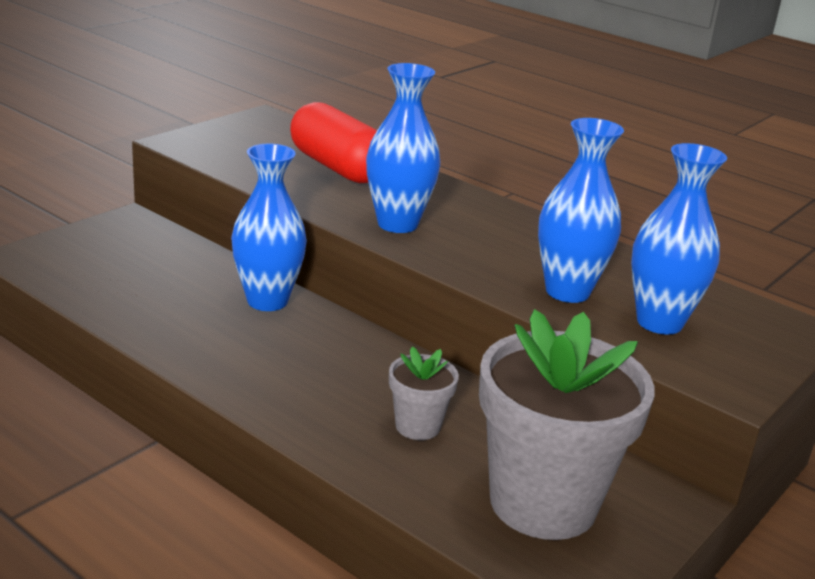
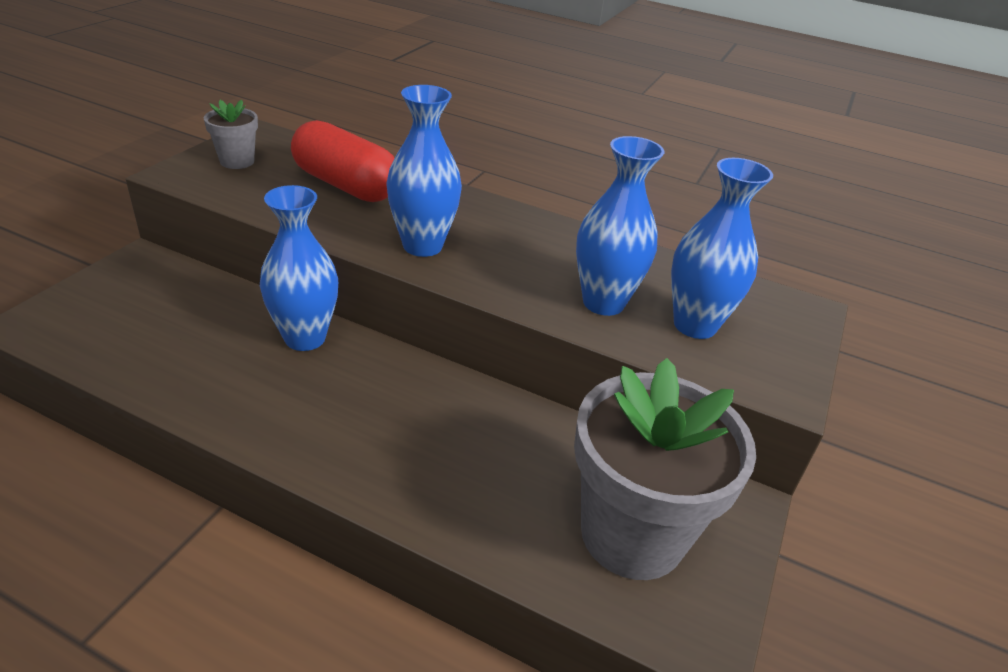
camera: 15 degrees left, 10 degrees up
(418, 426) = (491, 465): grey flower pot -> grey flower pot (237, 161)

